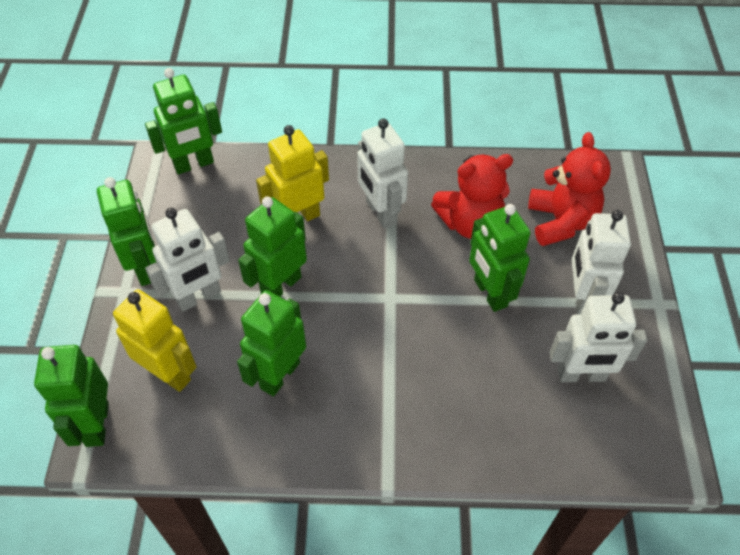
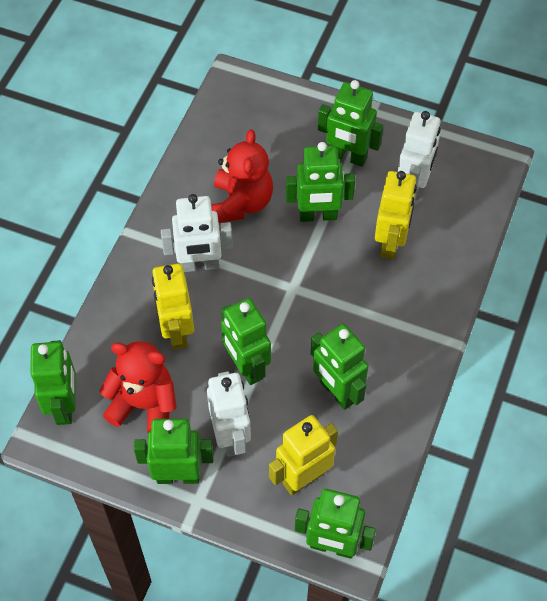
camera: 70 degrees left, 5 degrees up
(491, 373) = (391, 243): none -> yellow robot
(561, 222) = (268, 139): red teddy bear -> red teddy bear (144, 405)
(582, 298) = (348, 157): white robot -> green robot

